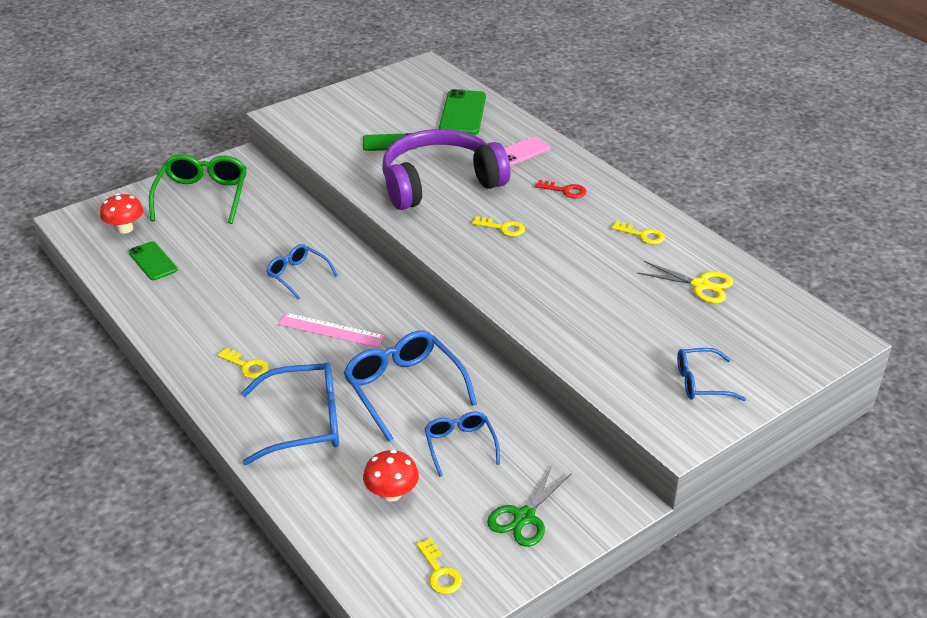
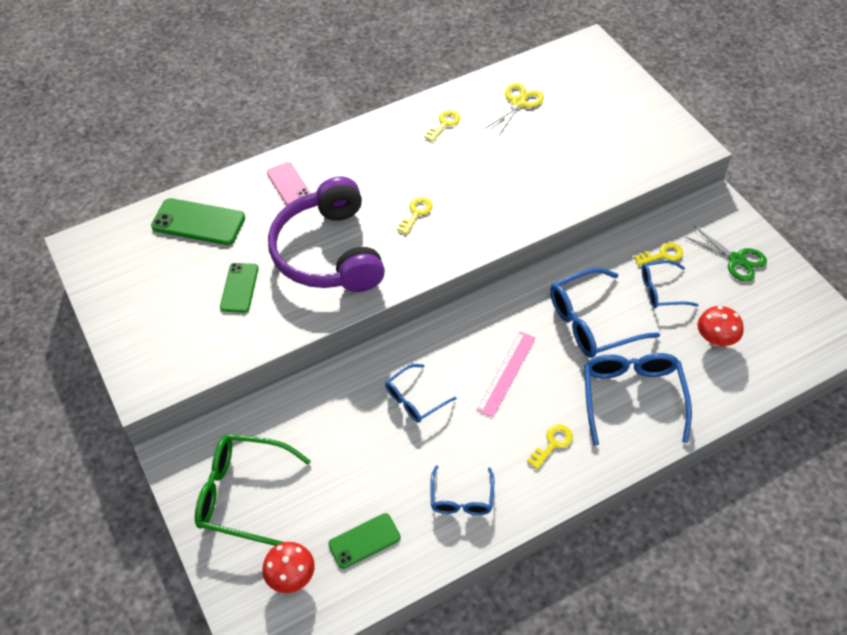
camera: 80 degrees left, 15 degrees up
(440, 572) = (793, 315): yellow key -> yellow key (662, 255)
(565, 191) = (365, 163): red key -> none
(701, 382) = (635, 124): blue glasses -> blue glasses (461, 498)

